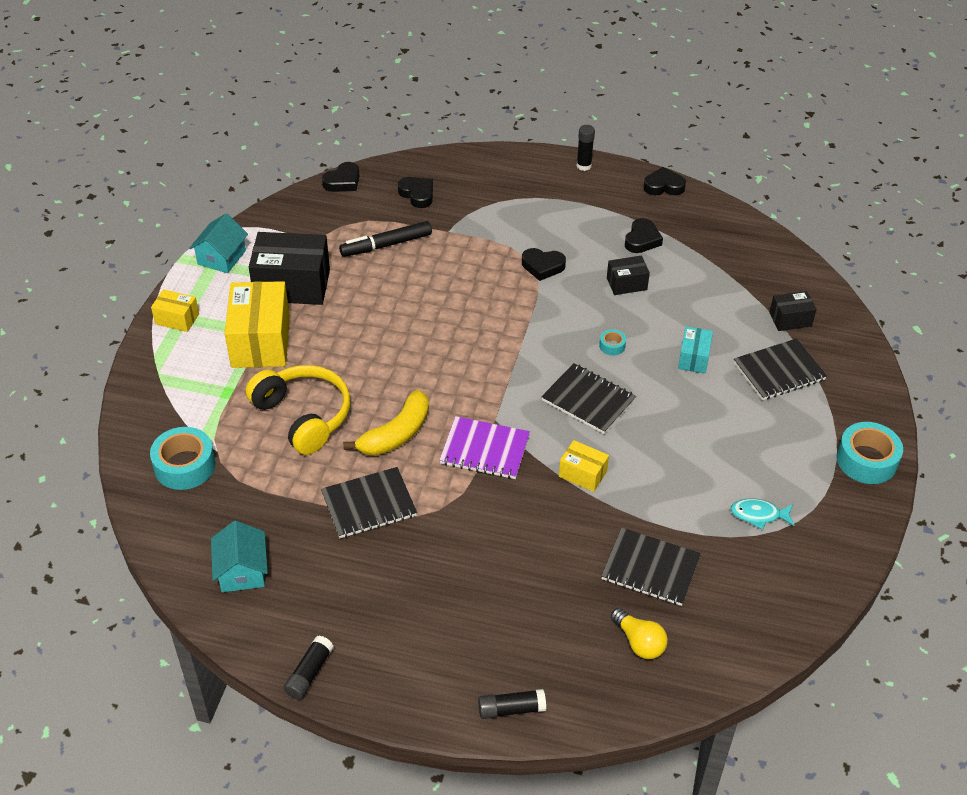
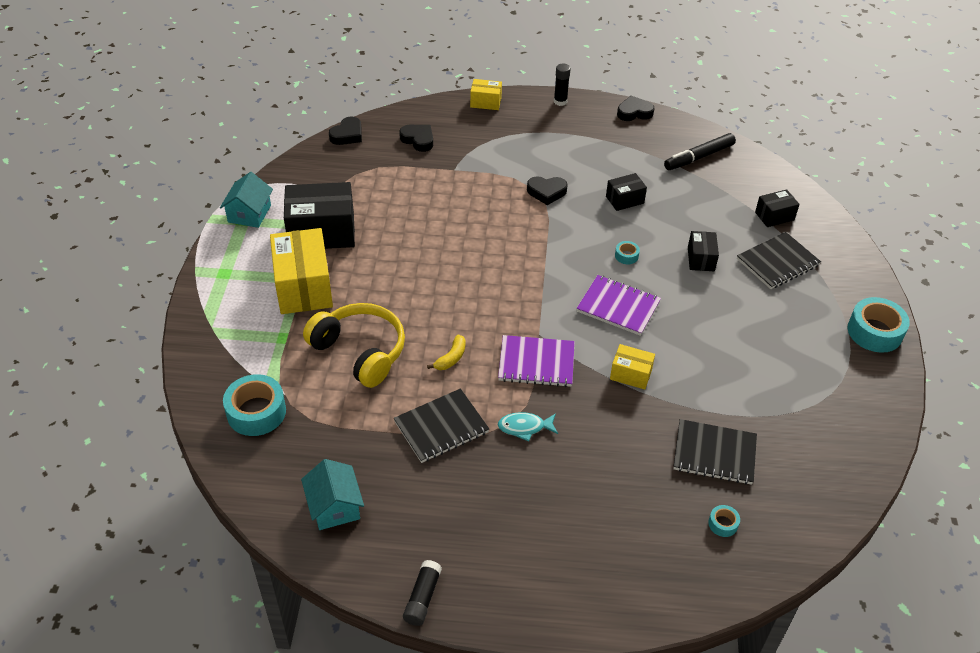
camera: 10 degrees left, 0 degrees up
(177, 319) = (219, 275): yellow box -> yellow box (485, 102)
(386, 245) = (400, 187): black marker -> black marker (698, 157)
(396, 434) = (451, 358): yellow banana -> yellow banana, size x0.54
(511, 709) = (623, 605): black glue stick -> none
(588, 400) = (618, 307): black notebook -> purple notebook
(639, 642) = (723, 524): yellow light bulb -> turquoise tape
(642, 240) = (628, 160): black heart -> none
(693, 358) = (701, 259): turquoise box -> black box
(758, 515) = (796, 392): turquoise fish -> turquoise fish (524, 427)

